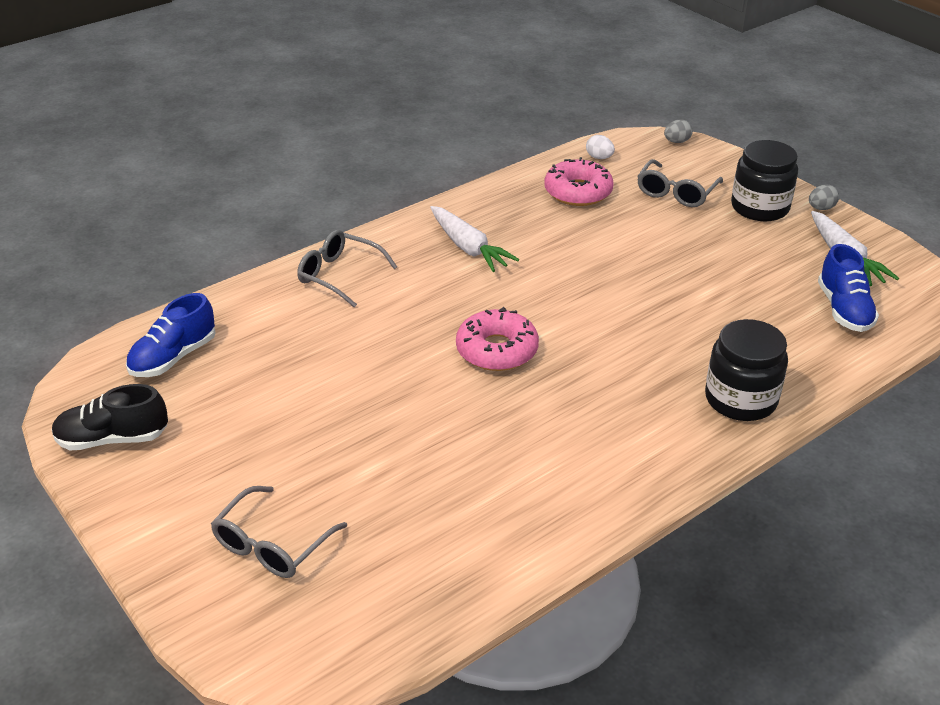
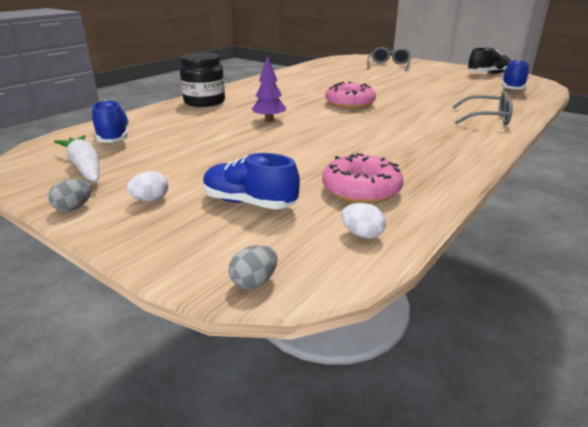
camera: 165 degrees right, 10 degrees down
(468, 247) = (419, 139): white carrot -> none
(638, 319) = (269, 120): none -> purple tree
(676, 193) = (249, 203): grey glasses -> blue shoe
(760, 207) = (150, 199): black jar -> white egg

